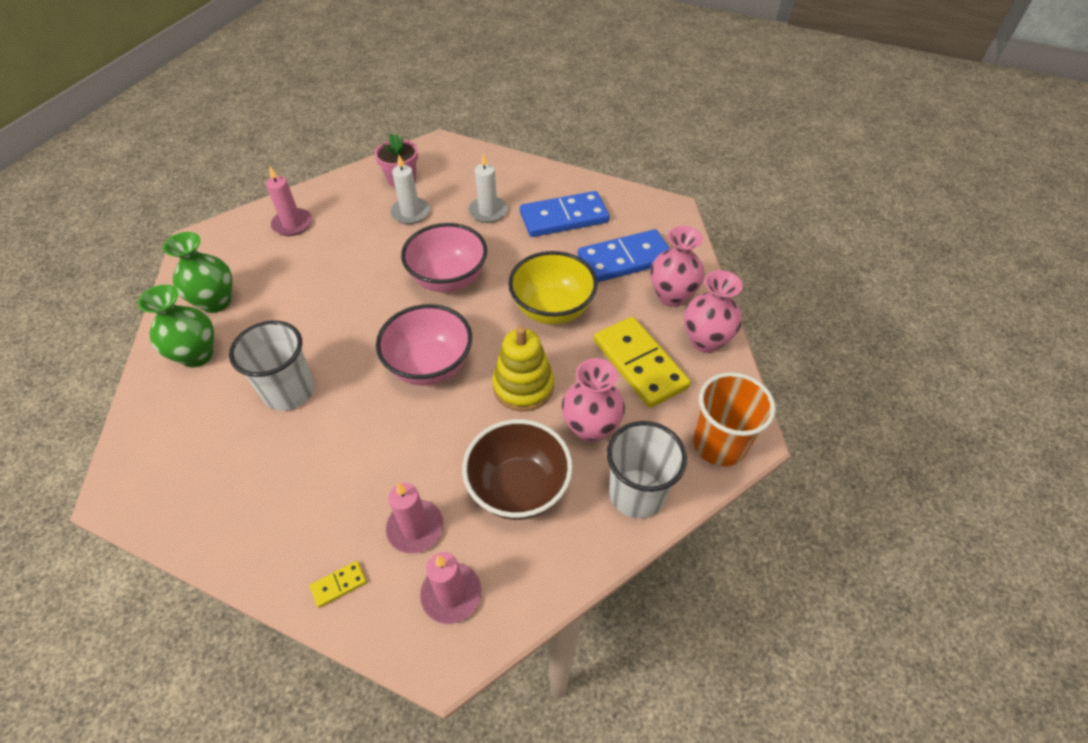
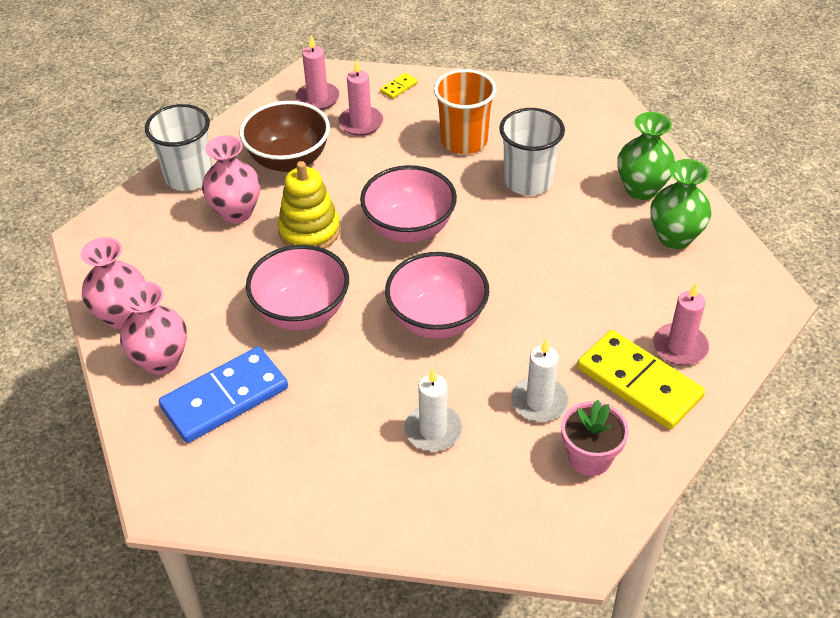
camera: 165 degrees right, 5 degrees down
(552, 309) = (302, 312): yellow bowl -> pink bowl
(564, 217) = (321, 446): blue domino -> none
(640, 364) = (194, 276): yellow domino -> yellow domino (638, 383)
(719, 444) = (115, 225): orange cup -> orange cup (464, 141)

